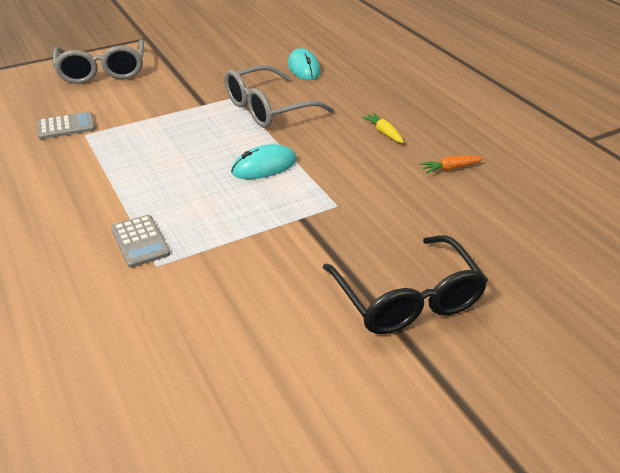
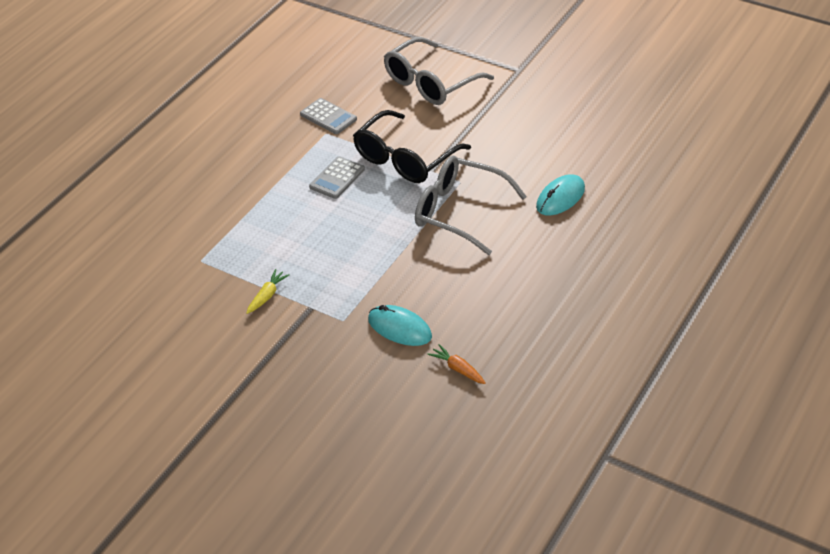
camera: 60 degrees right, 5 degrees up
(140, 241) = (219, 238): grey calculator -> grey calculator (337, 178)
(264, 166) = (364, 253): turquoise mouse -> turquoise mouse (399, 328)
(384, 132) = (484, 303): yellow carrot -> yellow carrot (267, 296)
(407, 298) = (255, 405): black glasses -> black glasses (405, 158)

